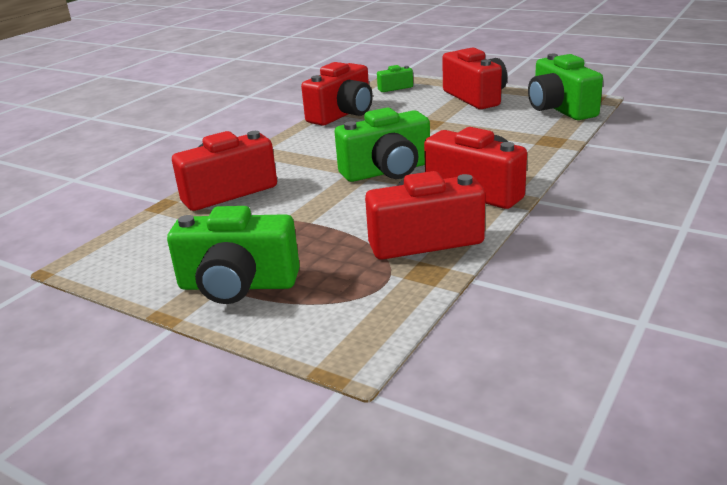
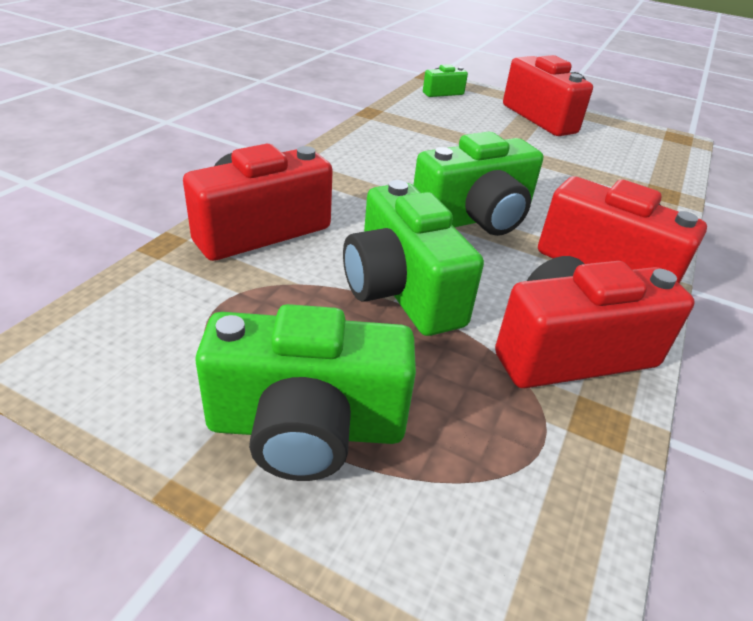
camera: 10 degrees left, 10 degrees up
(343, 114) = (389, 122): red camera -> none
(560, 109) = (650, 147): green camera -> green camera (401, 291)

